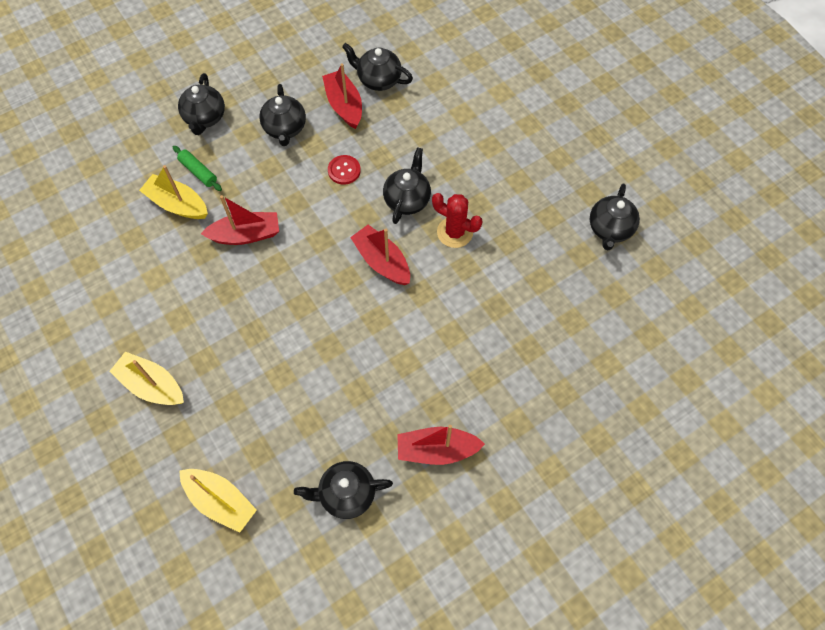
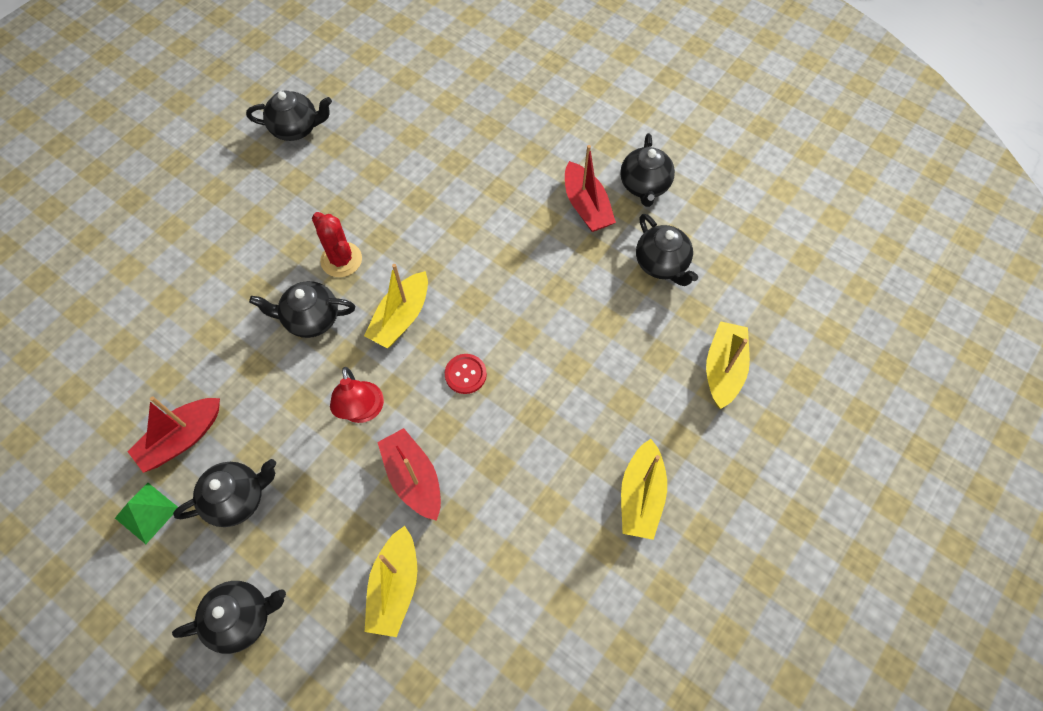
camera: 110 degrees left, 0 degrees up
(198, 172) = (336, 583): green rolling pin -> none
(300, 79) = (146, 513): none -> green pyramid
(313, 216) = (363, 411): none -> red lamp
(344, 170) = (287, 401): red button -> red button (465, 374)
(378, 80) = (130, 412): black teapot -> black teapot (644, 185)
(382, 261) = (401, 317): red boat -> yellow boat
(455, 232) = (341, 260): red cactus -> red cactus turned 45 degrees counterclockwise

